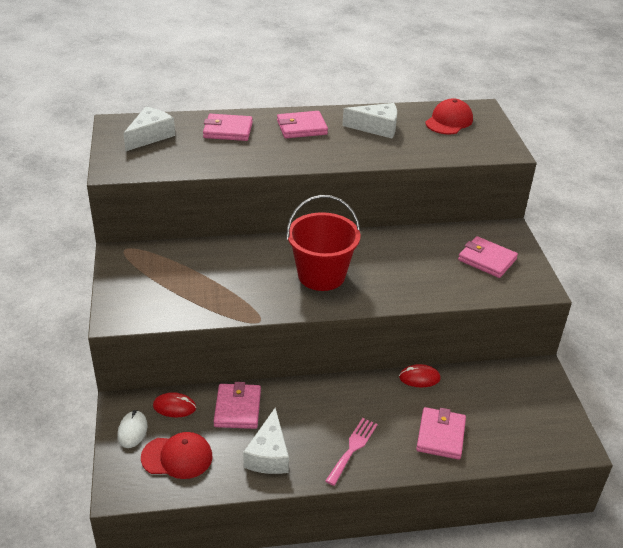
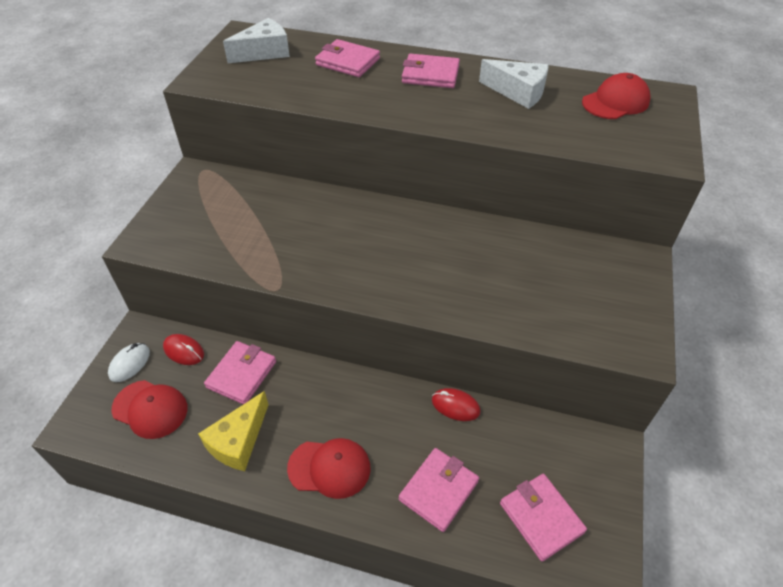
camera: 25 degrees right, 10 degrees up
(269, 454) = (238, 441): white cheese -> yellow cheese
(321, 275) = (379, 254): red bucket -> none
(352, 448) = (329, 468): pink fork -> red cap
(487, 260) = (590, 290): pink wallet -> pink wallet (541, 518)

